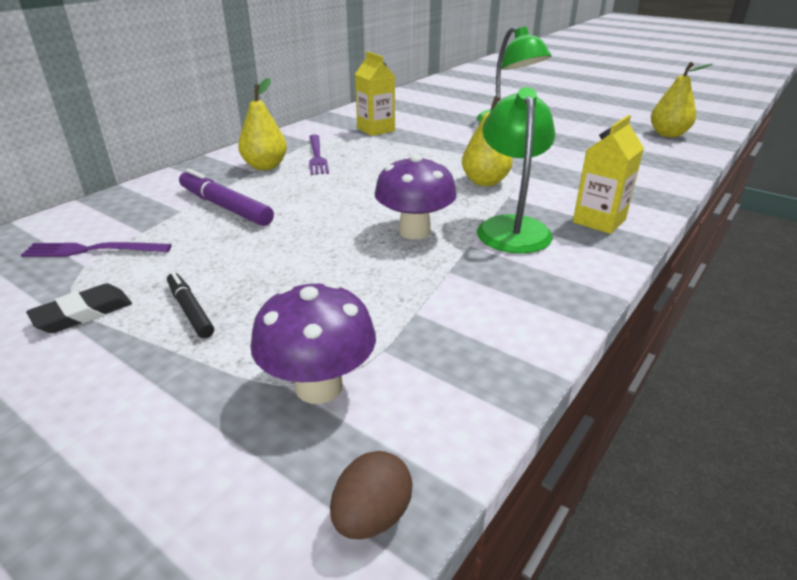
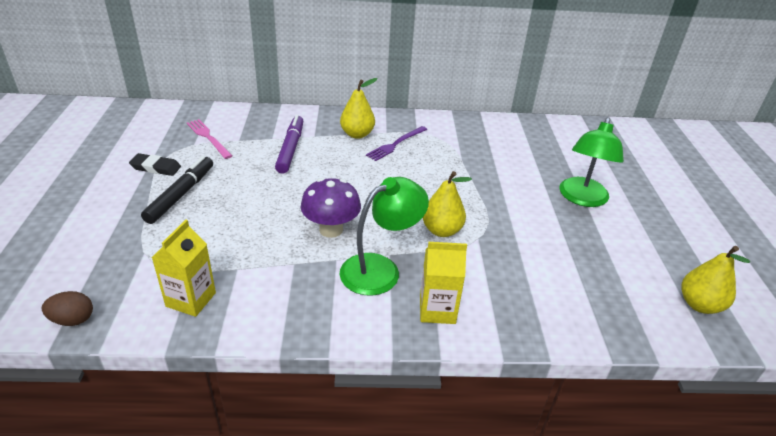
camera: 50 degrees right, 5 degrees up
(92, 250) = (208, 137): purple fork -> pink fork
(190, 310) = (180, 195): black marker -> black marker, size x1.64
(319, 386) = (148, 264): purple mushroom -> none
(376, 129) = (473, 145): yellow carton -> yellow carton (191, 299)

